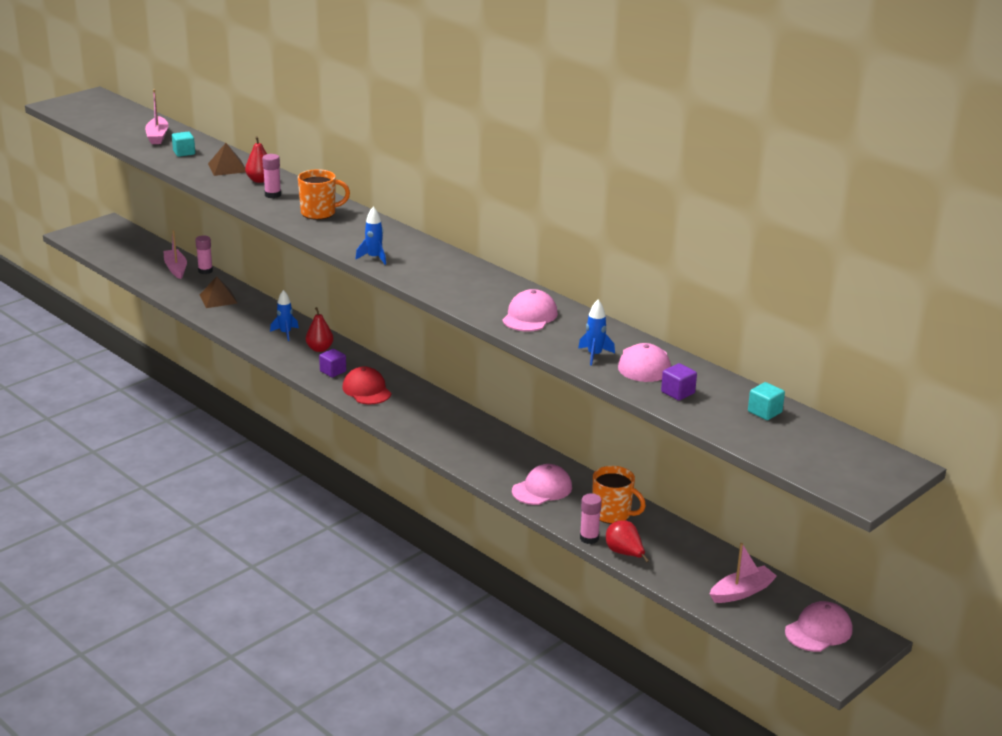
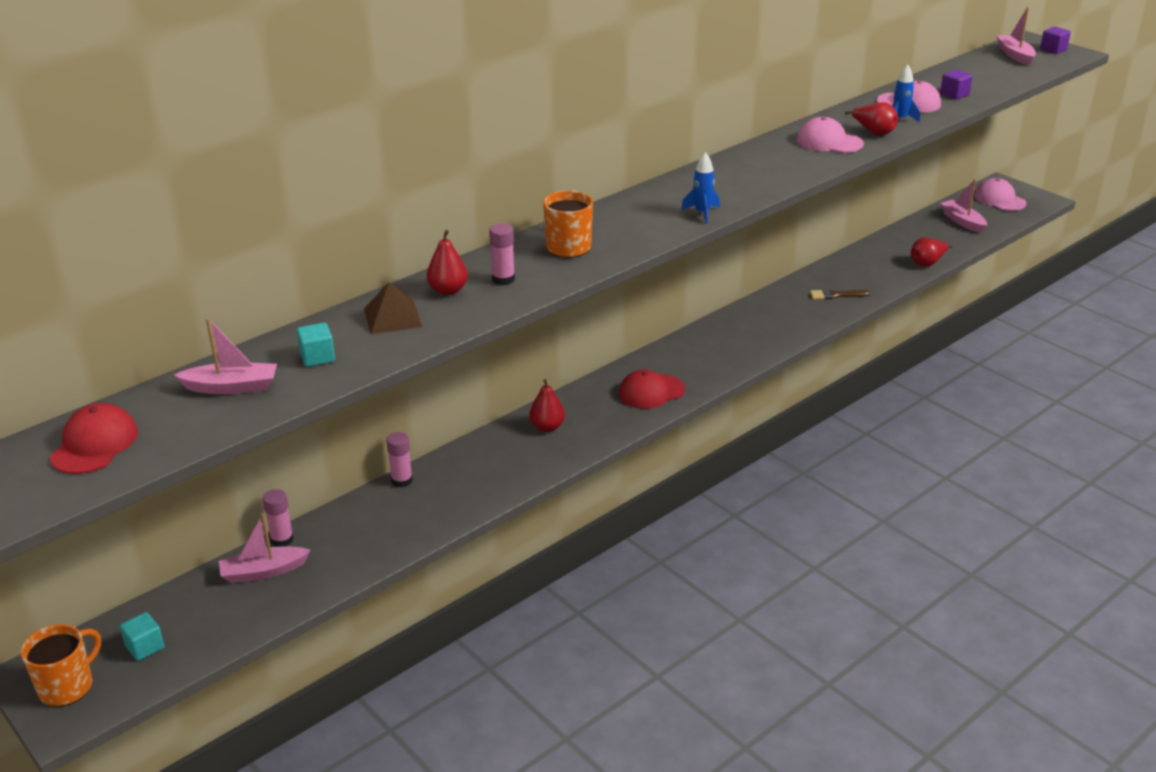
camera: 85 degrees left, 5 degrees up
(112, 115) = (95, 444): none -> red cap
(218, 299) = (383, 520): brown pyramid -> none
(285, 333) = (501, 455): blue rocket -> none
(333, 371) = (606, 416): purple cube -> purple cube (1053, 49)
(542, 489) = (836, 295): pink cap -> brown brush
(557, 339) = (873, 132): none -> red pear
(589, 538) = (909, 277): pink glue stick -> pink glue stick (402, 480)
(612, 514) = (868, 265): orange mug -> orange mug (67, 686)
(764, 412) = (972, 70): turquoise cube -> turquoise cube (145, 647)
(831, 447) = (1015, 55): none -> pink boat

